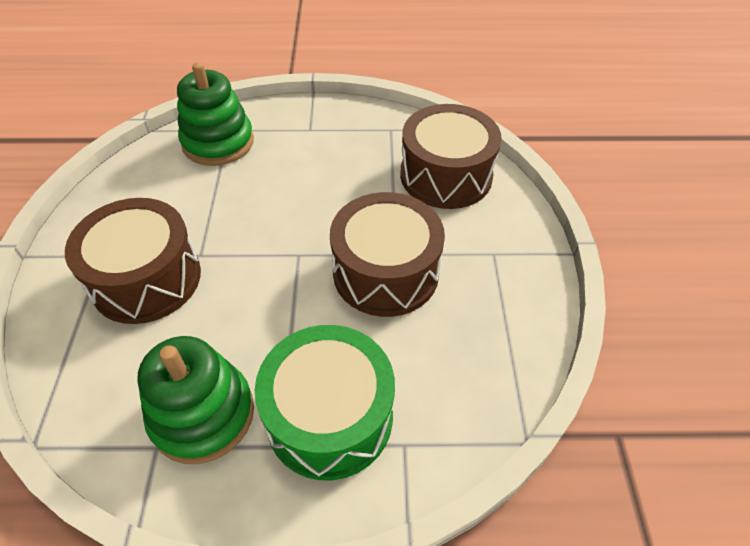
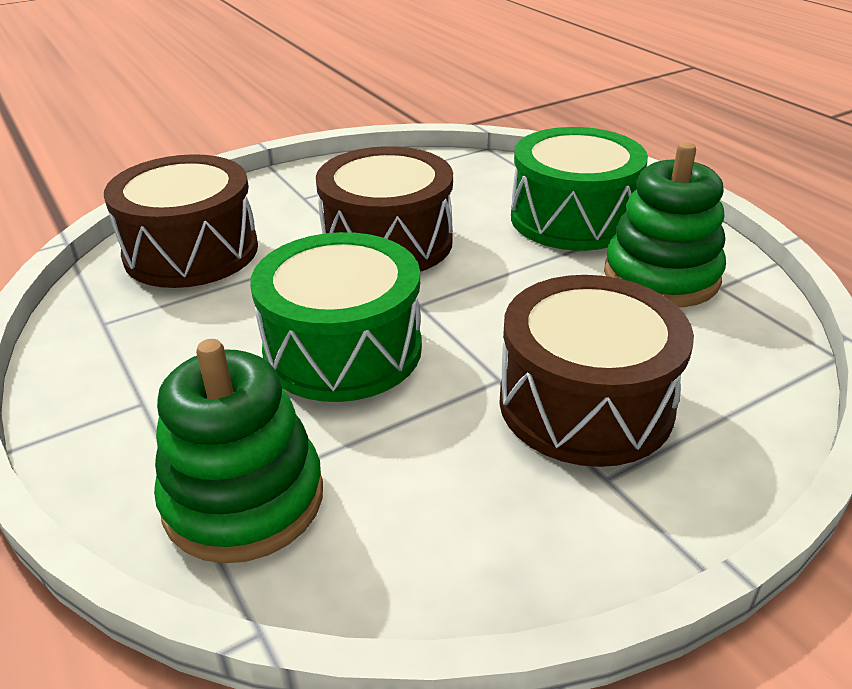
camera: 120 degrees left, 15 degrees down
(285, 204) = (343, 349): none -> green drum

